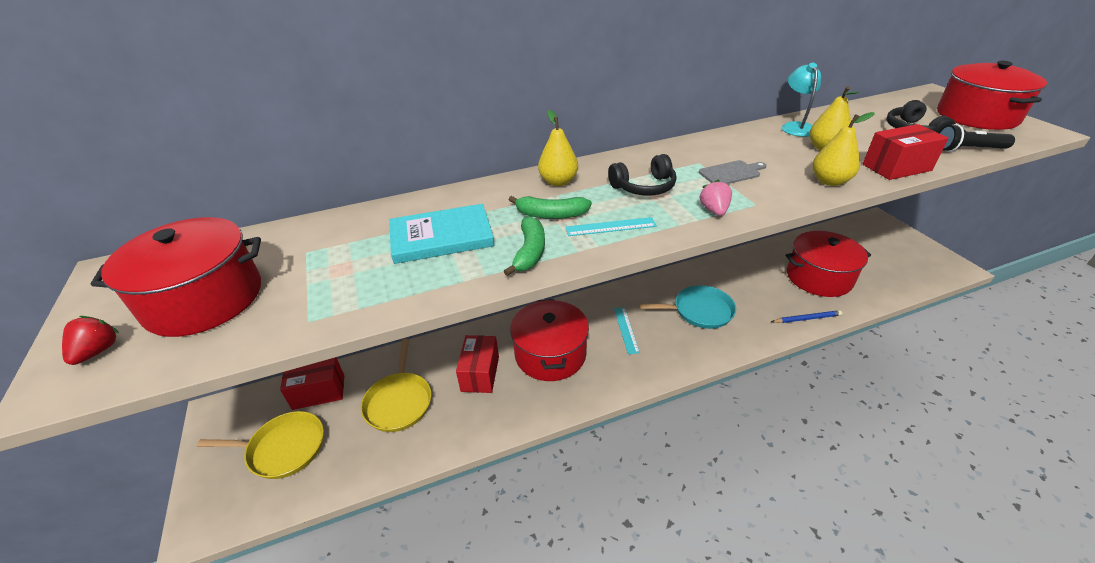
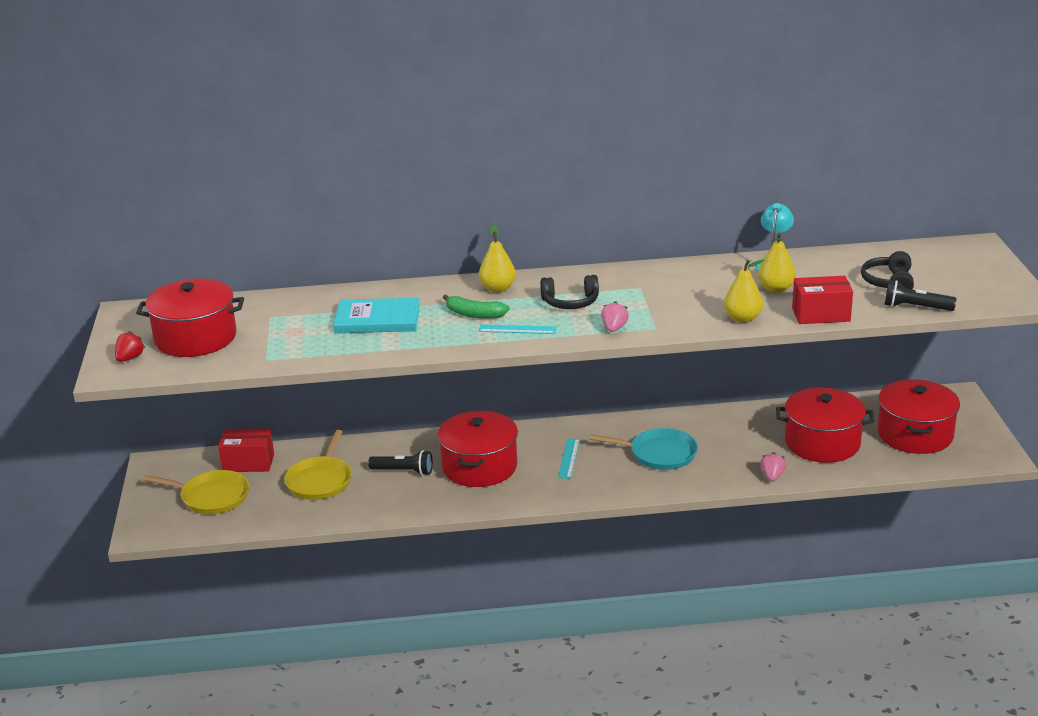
camera: 15 degrees right, 10 degrees down
(480, 373) = (403, 471): red box -> black flashlight
(530, 252) = (441, 338): green banana -> none
(731, 173) = (660, 300): grey cutting board -> none
(807, 318) = (772, 477): blue pencil -> pink strawberry
(977, 116) = (980, 276): red pot -> red pot (915, 434)

